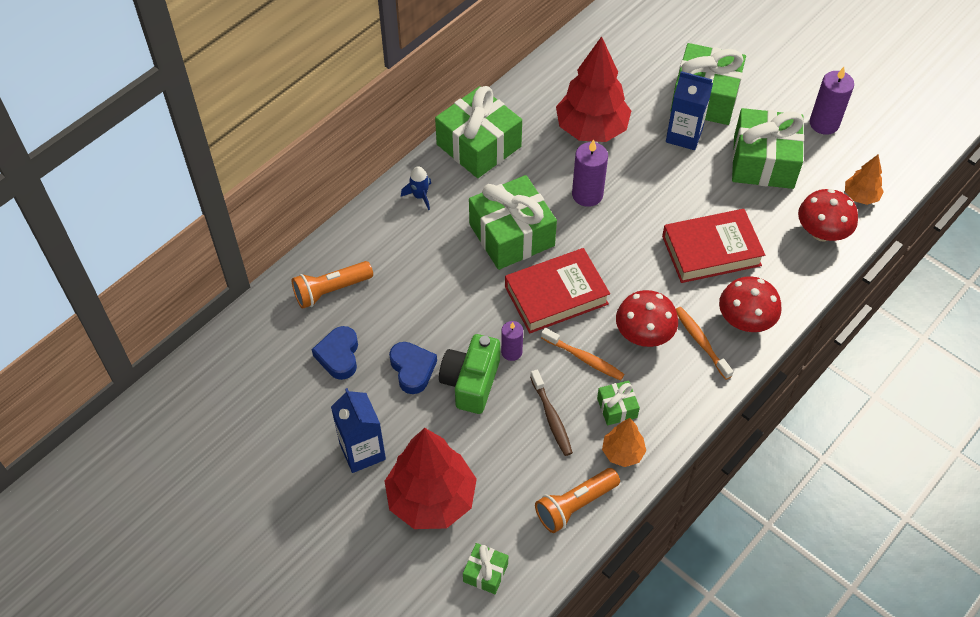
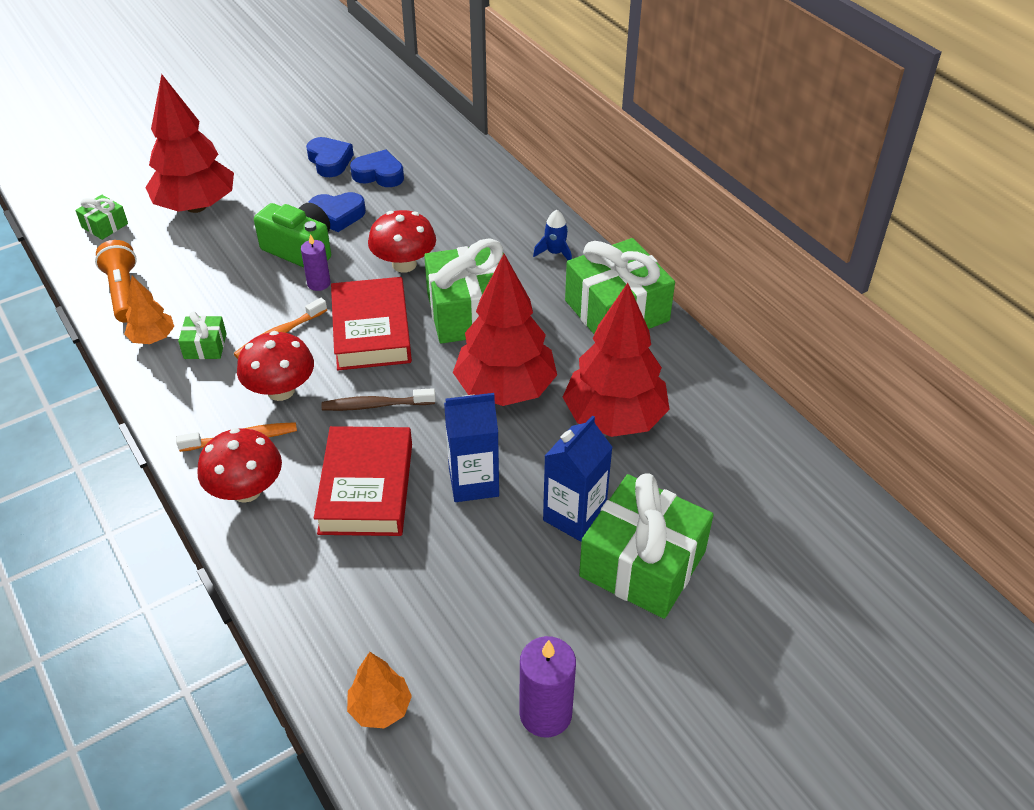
camera: 105 degrees right, 10 degrees down
(326, 406) = (329, 161): none -> blue heart
(330, 290) = (456, 178): orange flashlight -> none
(362, 451) = (270, 175): blue carton -> blue carton (473, 482)
(551, 417) = (226, 296): brown toothbrush -> brown toothbrush (375, 405)
(587, 194) = (505, 389): purple candle -> red tree
(763, 162) = (494, 598): green gift -> none
(821, 232) = (338, 627): red mushroom -> red mushroom (404, 264)

